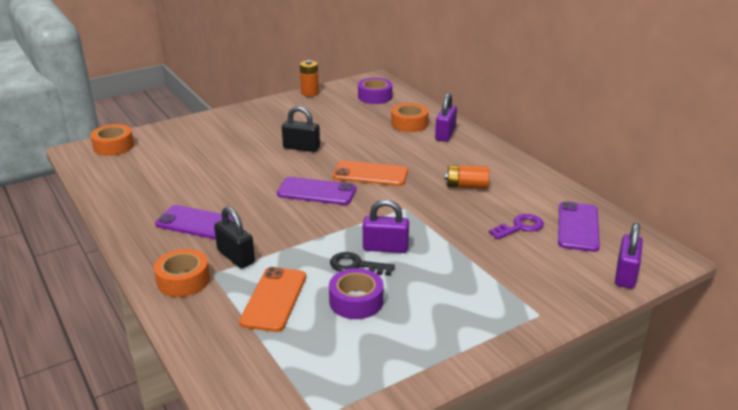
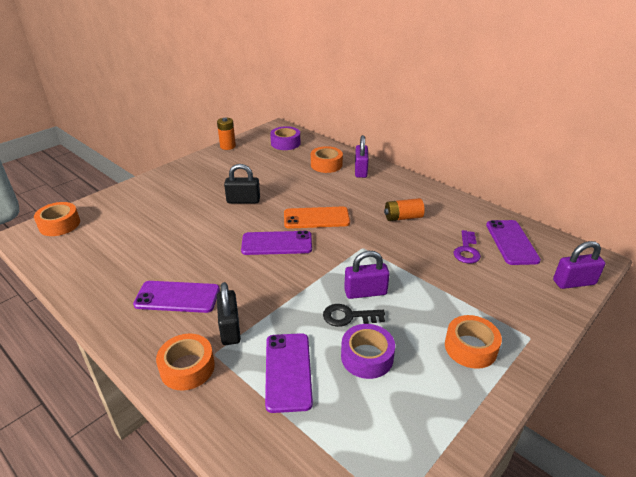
camera: 15 degrees left, 5 degrees up
(236, 257) = (230, 329): black padlock -> black padlock turned 45 degrees clockwise
(274, 299) = (288, 371): orange phone -> purple phone
(467, 312) = (470, 347): none -> orange tape
(520, 227) = (466, 250): purple key -> purple key turned 150 degrees clockwise
(625, 275) = (574, 282): purple padlock -> purple padlock turned 75 degrees clockwise

